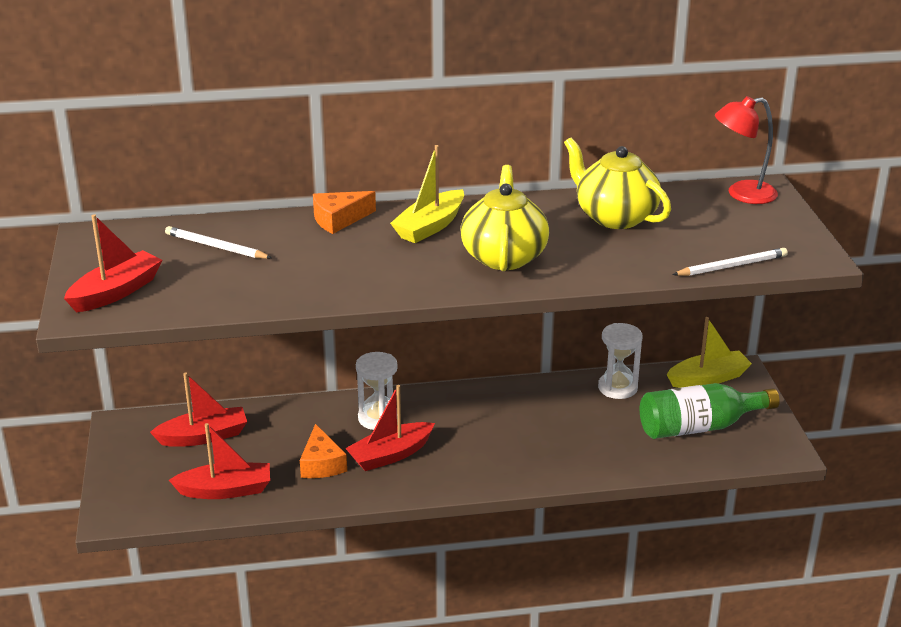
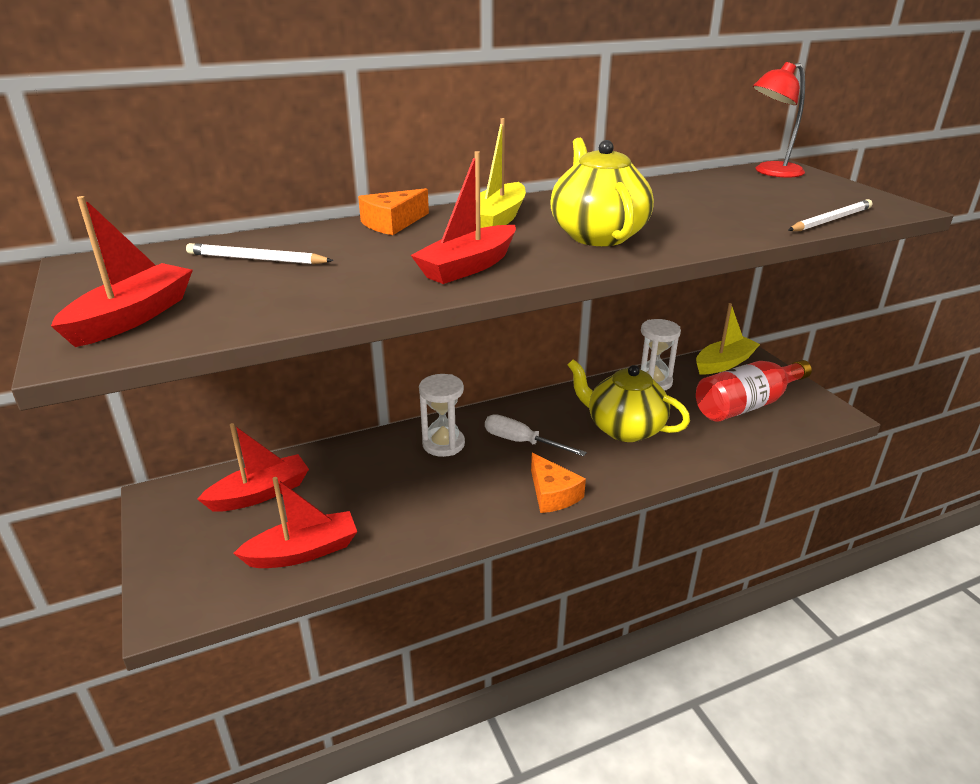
camera: 15 degrees left, 0 degrees up
(321, 464) = (403, 501): orange cheese -> orange cheese (552, 494)
(390, 455) = (473, 479): red boat -> red boat (468, 267)
(451, 428) = (521, 442): none -> white screwdriver
(615, 217) = (676, 196): yellow teapot -> yellow teapot (624, 428)
(699, 427) = (746, 405): green bottle -> red bottle

